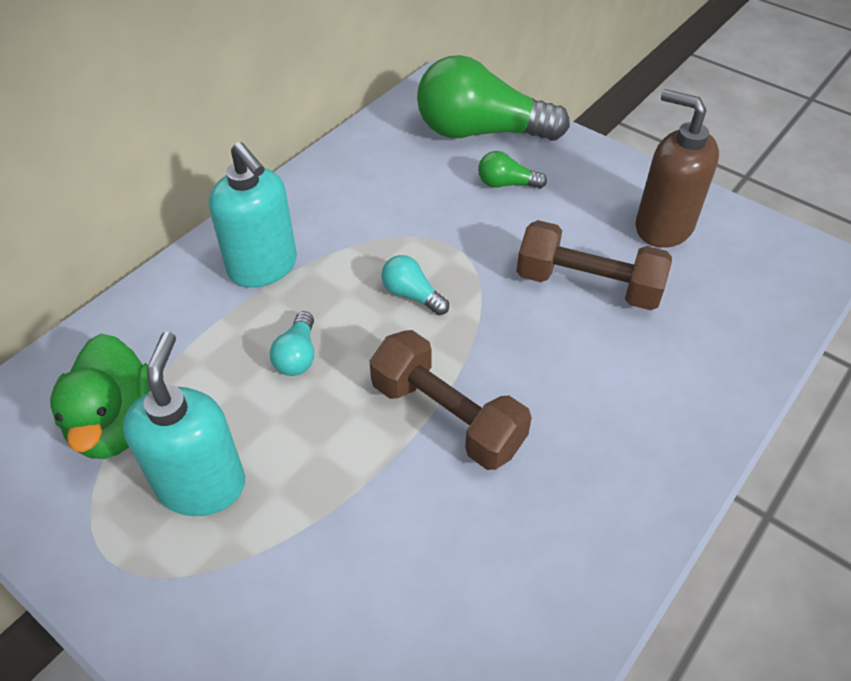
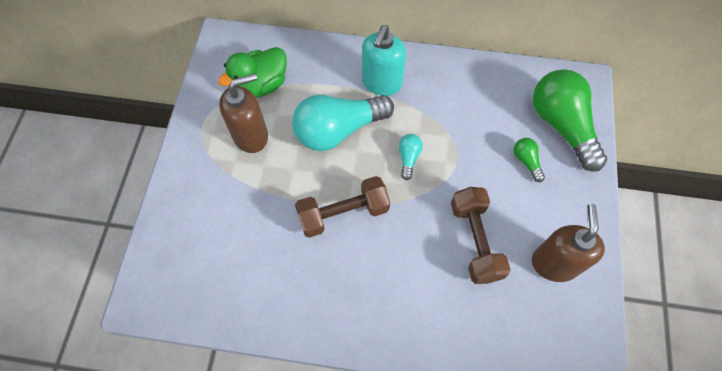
camera: 60 degrees right, 15 degrees up
(201, 485) = (251, 136): turquoise soap dispenser -> brown soap dispenser
(297, 355) = (338, 130): turquoise light bulb -> turquoise light bulb, size x2.32
(447, 416) = (343, 213): brown dumbbell -> brown dumbbell turned 60 degrees clockwise

